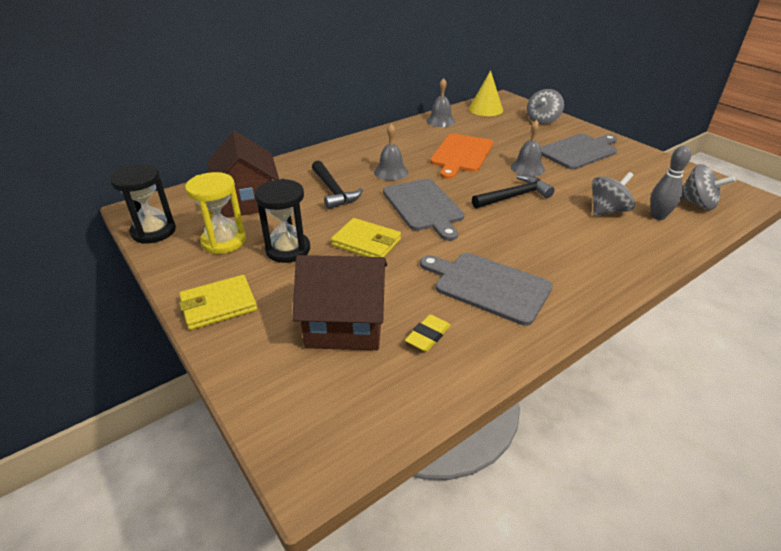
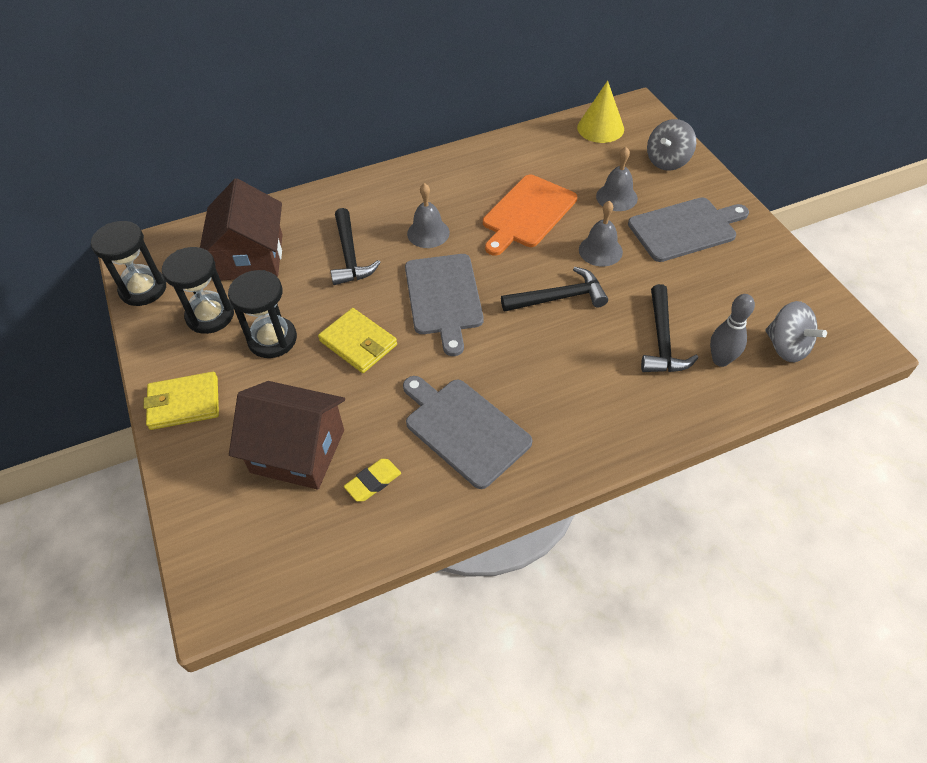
camera: 15 degrees right, 15 degrees up
(224, 241) = (210, 316): yellow hourglass -> black hourglass
(440, 121) = (529, 145): grey bell -> grey bell (616, 197)
(607, 211) = (662, 340): grey spinning top -> black hammer

